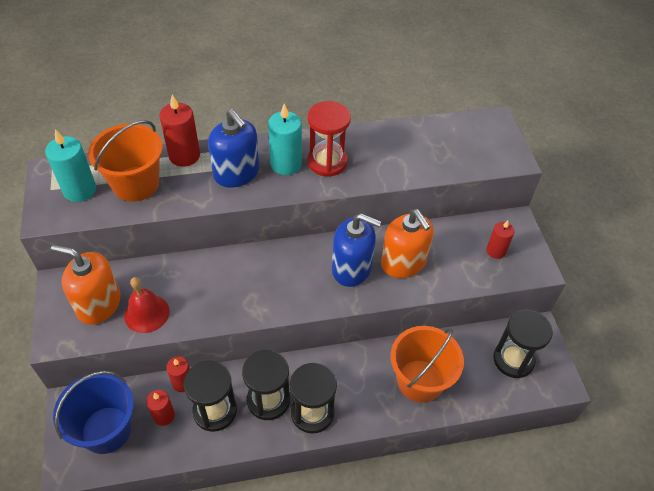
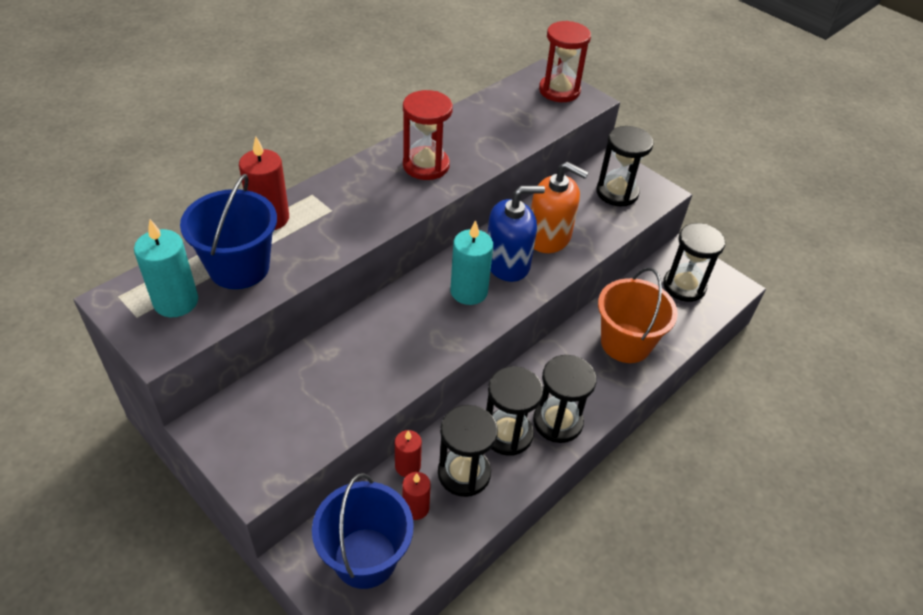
camera: 35 degrees left, 5 degrees down
(99, 304) = (274, 422): orange soap dispenser -> none
(136, 184) = (239, 267): orange bucket -> blue bucket
(146, 313) = (338, 403): red bell -> none
(236, 173) = (343, 212): blue soap dispenser -> none
(286, 164) = (387, 183): turquoise candle -> turquoise candle (469, 291)
(494, 141) = (559, 91): none -> red hourglass
(495, 251) = (617, 193): red candle -> black hourglass

